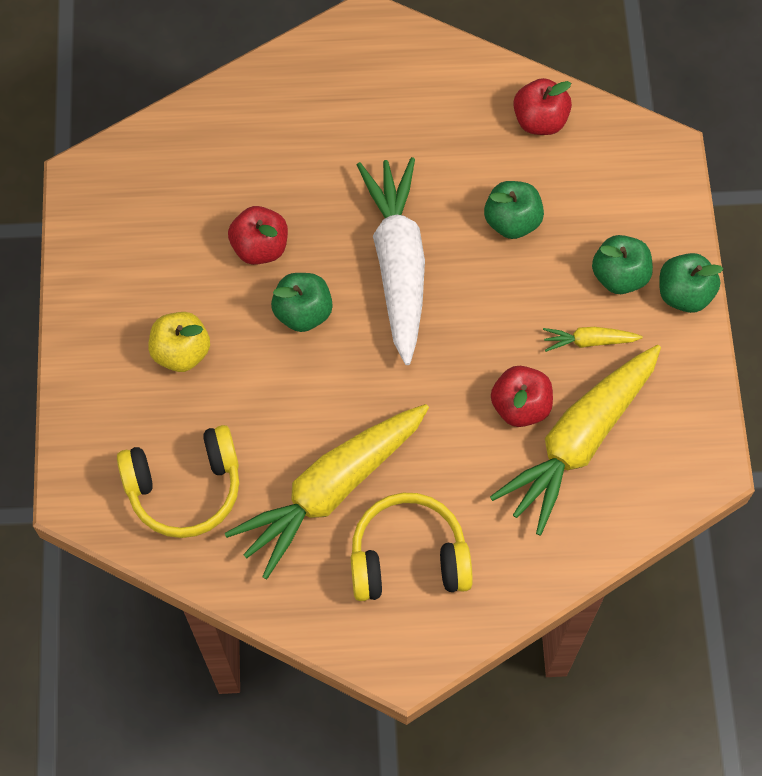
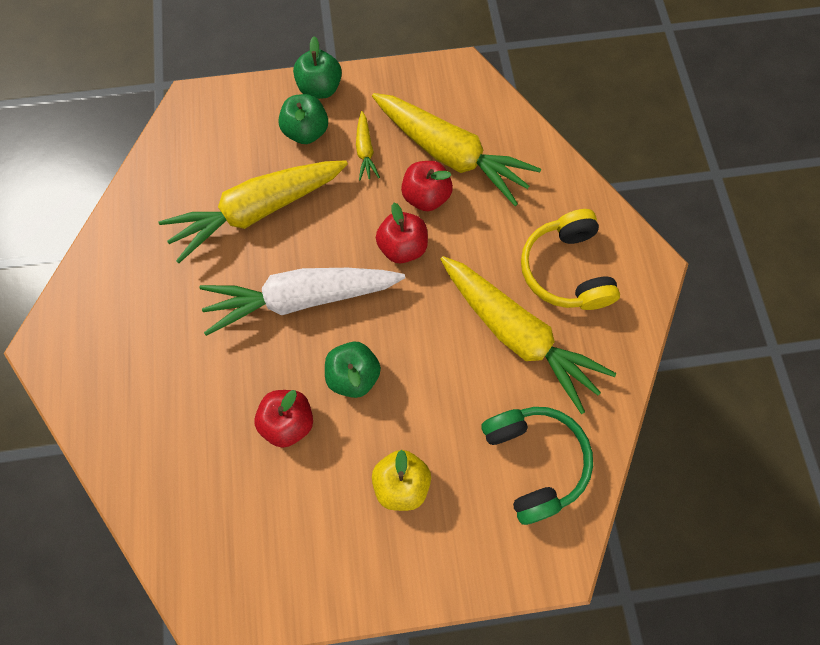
camera: 95 degrees left, 5 degrees up
(185, 488) = (533, 460): yellow headphones -> green headphones
(512, 221) = (258, 211): green apple -> yellow carrot
(540, 120) = (159, 194): red apple -> red apple (402, 247)

